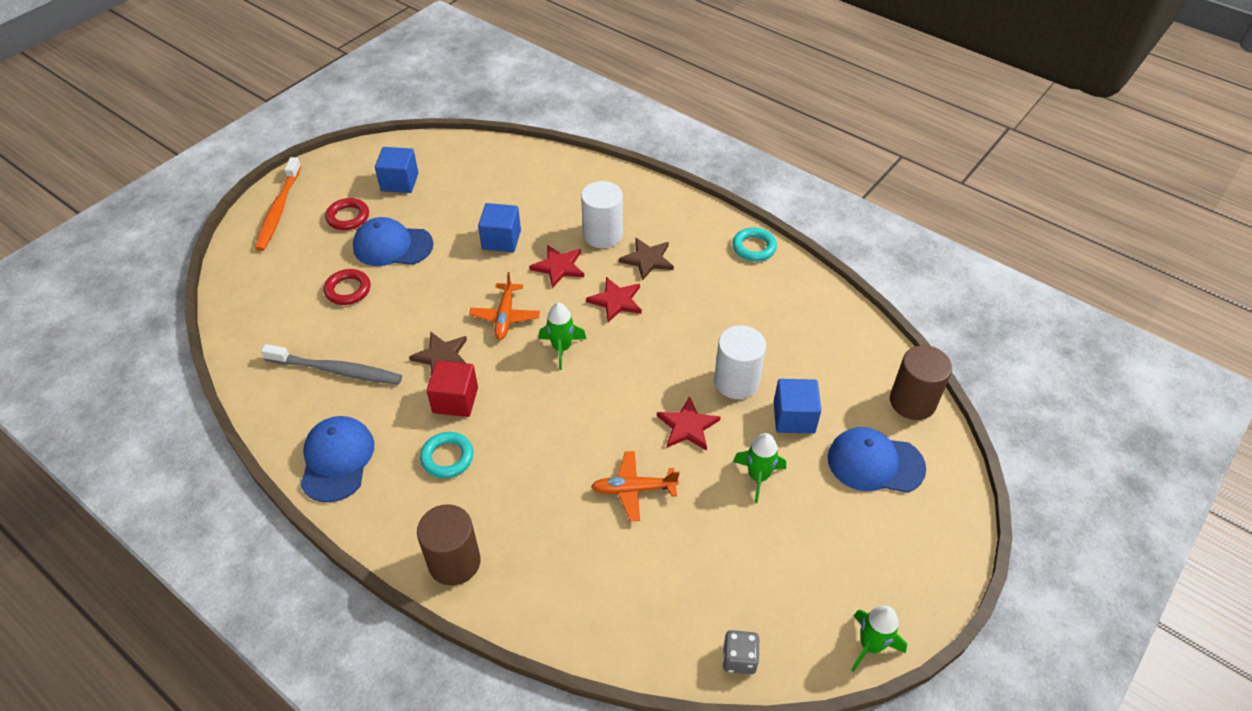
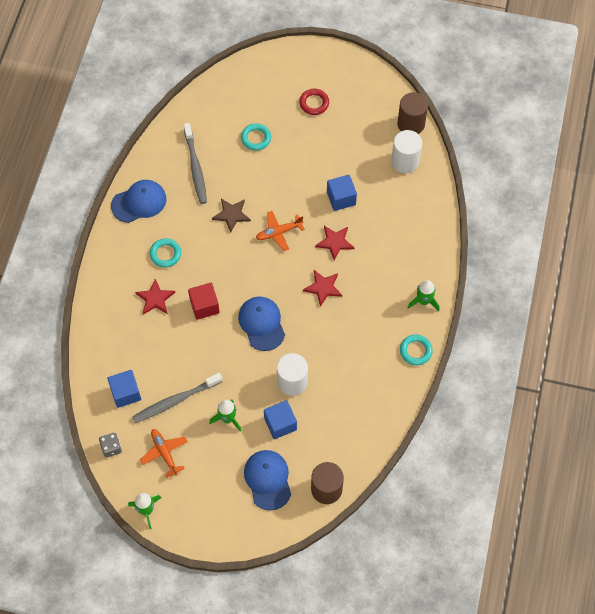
camera: 65 degrees right, 15 degrees up
(278, 210) = (299, 63): orange toothbrush -> none
(348, 290) = (256, 138): red ring -> turquoise ring
(392, 246) = (303, 141): blue cap -> blue cap (261, 324)
(400, 182) = (361, 113): blue cube -> blue cube (126, 393)
(454, 562) = (106, 290): brown cylinder -> brown cylinder (411, 124)
(455, 400) = (204, 238): red cube -> red cube (204, 306)
(561, 348) = (270, 275): green rocket -> green rocket (423, 301)
(602, 235) = (377, 254): white cylinder -> white cylinder (405, 161)
(633, 489) = (188, 356): orange plane -> orange plane (164, 453)
(647, 260) = (369, 291): brown star -> none
(687, 426) = (245, 367): red star -> red star (155, 298)
(698, 534) = (175, 401): none -> grey toothbrush

